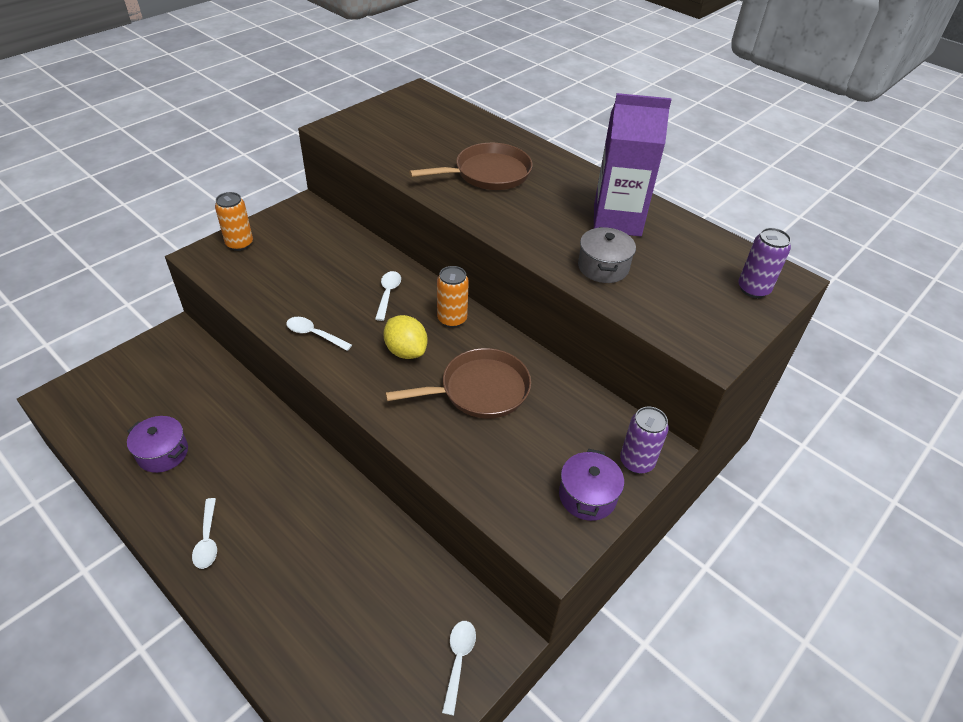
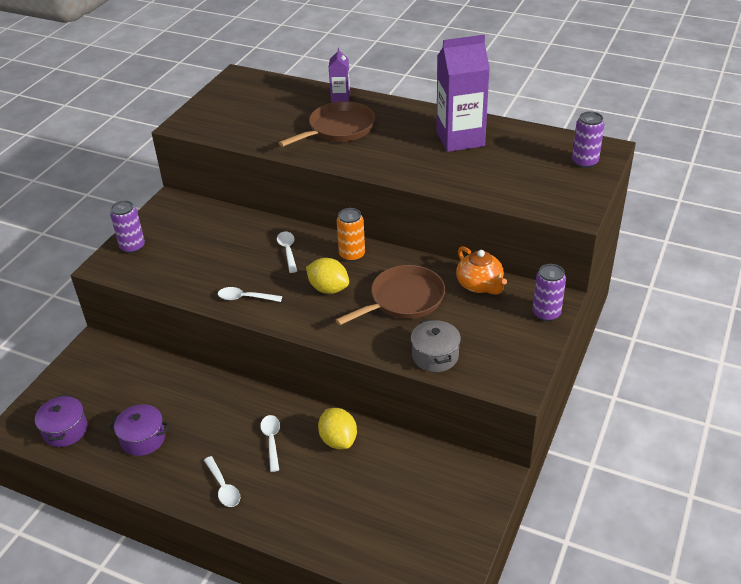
camera: 15 degrees left, 5 degrees down
(239, 244) = (132, 247): orange can -> purple can
(354, 526) = (338, 440): none -> yellow lemon
(458, 660) = (469, 501): white spoon -> white spoon (271, 440)
(510, 140) = (340, 98): none -> purple carton
(575, 400) = (480, 285): none -> orange teapot
(587, 496) = (522, 346): purple pot -> purple pot (65, 430)
(603, 267) = (468, 176): grey pot -> grey pot (435, 356)

